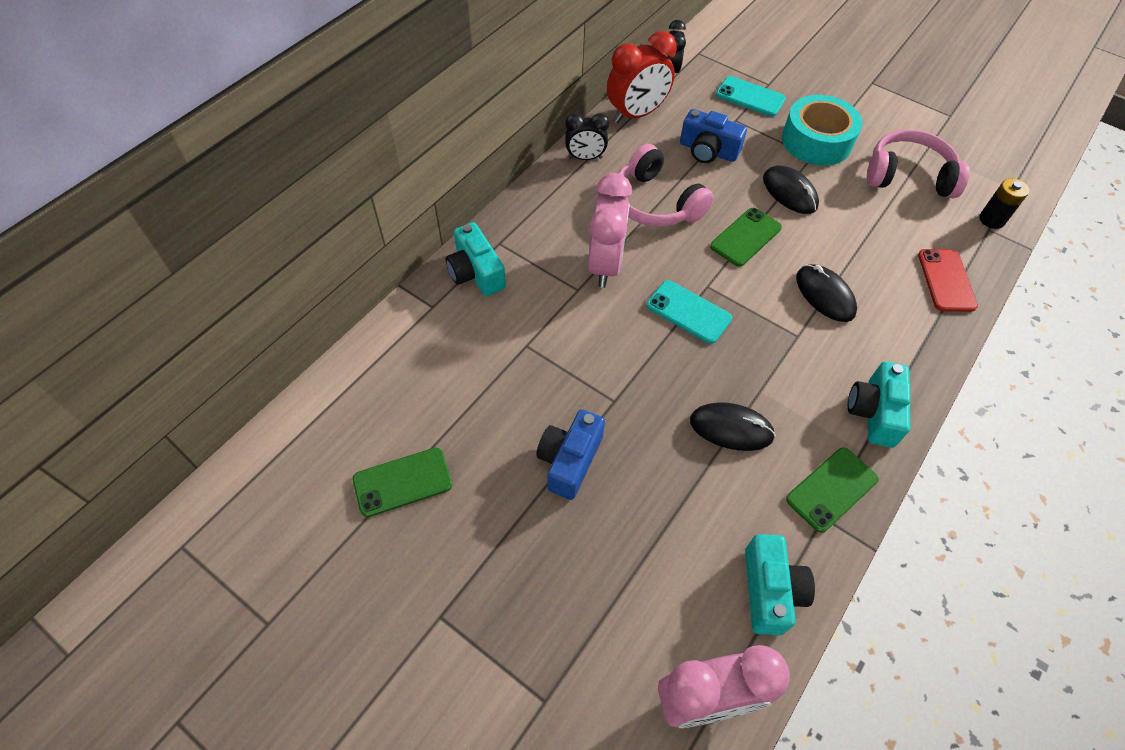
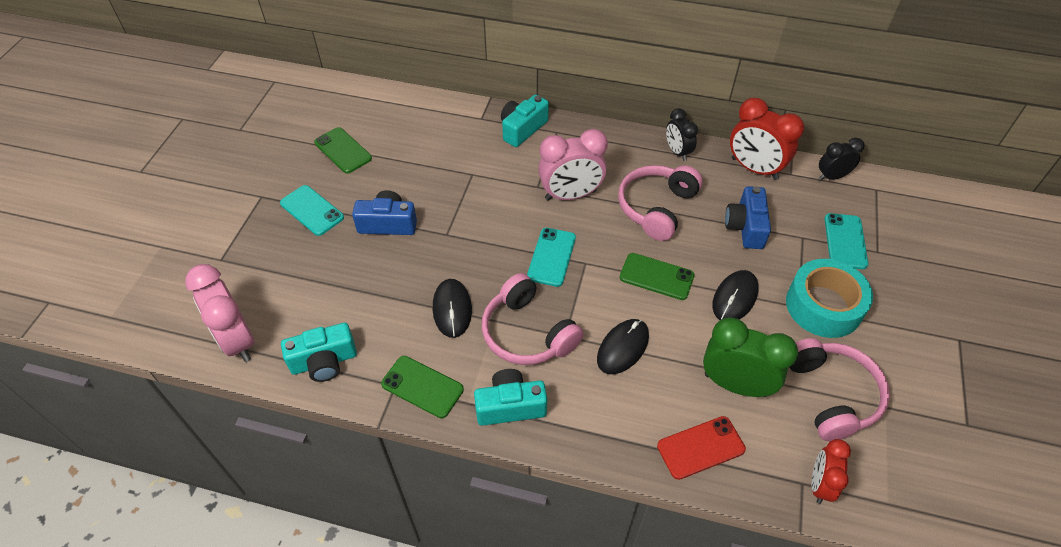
camera: 70 degrees right, 5 degrees down
(502, 550) = (312, 210): none -> turquoise phone
(785, 367) = (527, 333): none -> pink headphones
(885, 231) = (735, 384): none -> green clock
(991, 219) = (820, 484): black battery -> red clock

